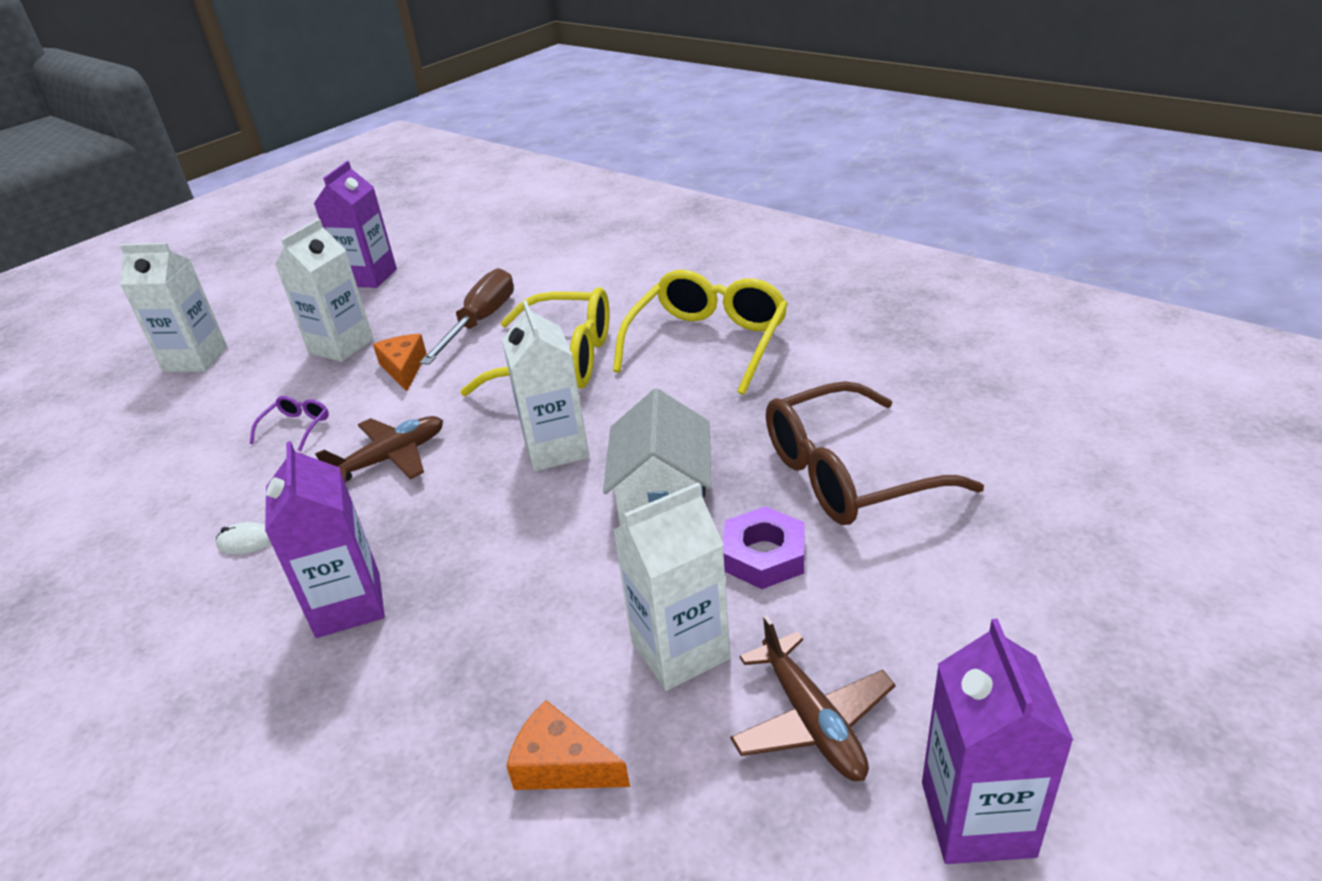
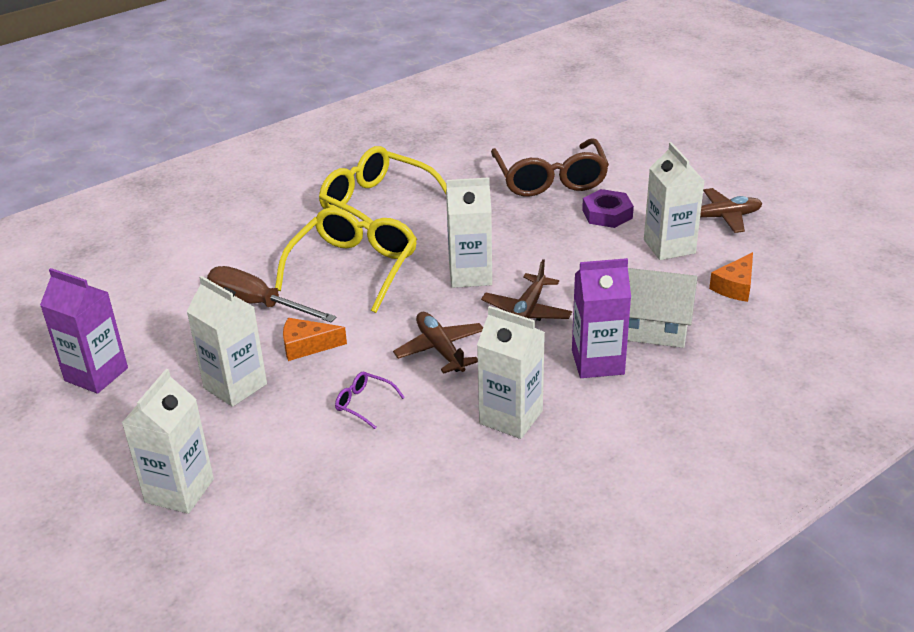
camera: 80 degrees left, 0 degrees up
(246, 541) = (511, 417): white mouse -> white carton
(470, 515) = (526, 312): none -> brown plane
(662, 494) = (539, 239): white house -> white house (653, 326)
(977, 818) = (775, 190): purple carton -> none

